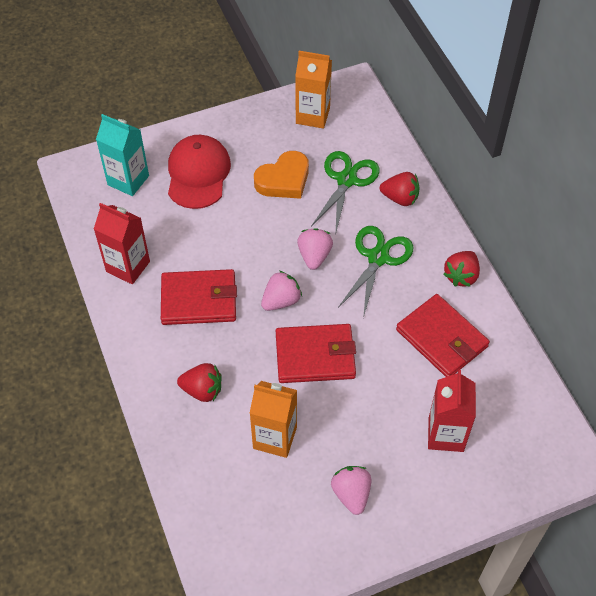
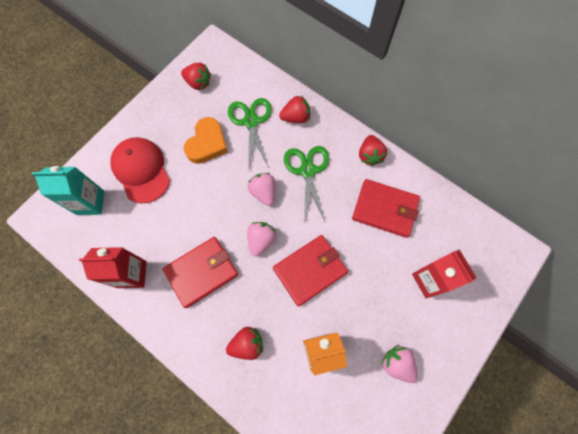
camera: 30 degrees left, 15 degrees up
(312, 115) = (198, 83): orange carton -> red strawberry

